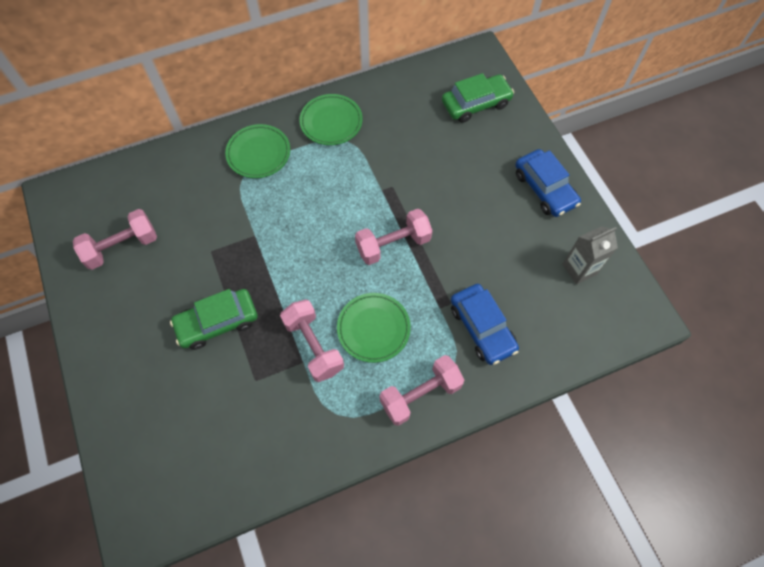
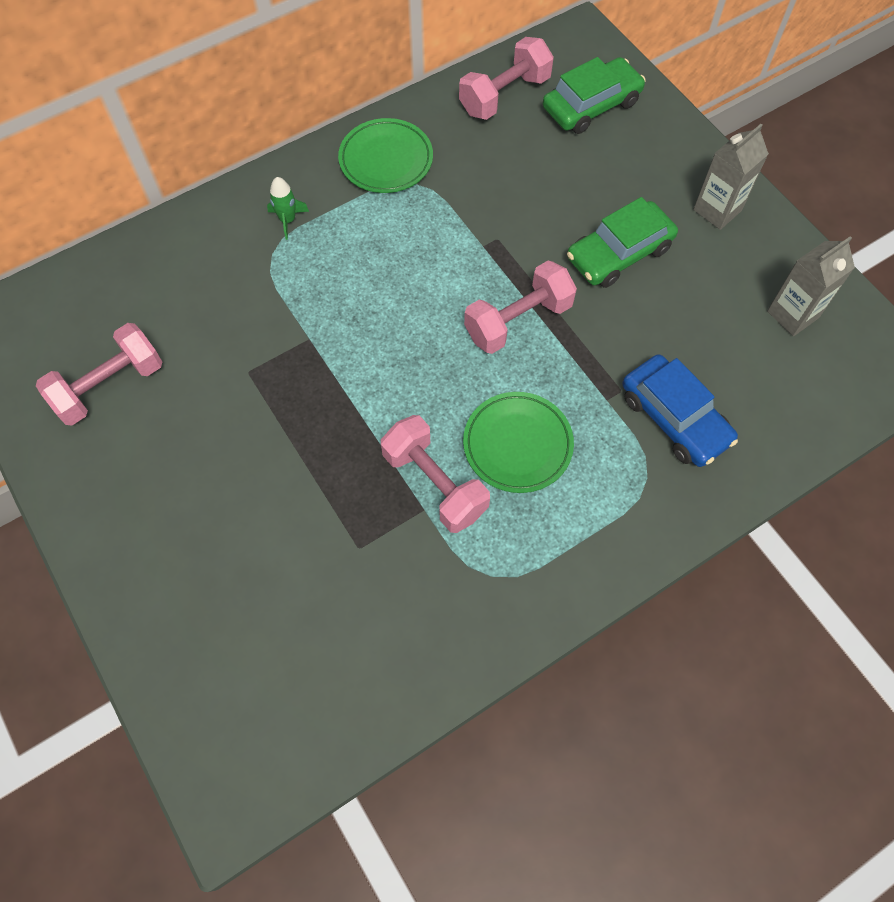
camera: 10 degrees left, 0 degrees up
(217, 322) = (282, 473): green car -> green car (619, 253)
(258, 154) = (288, 220): green plate -> green rocket
(420, 394) = (608, 527): pink dumbbell -> pink dumbbell (504, 95)
(544, 189) = (717, 210): blue car -> grey carton

